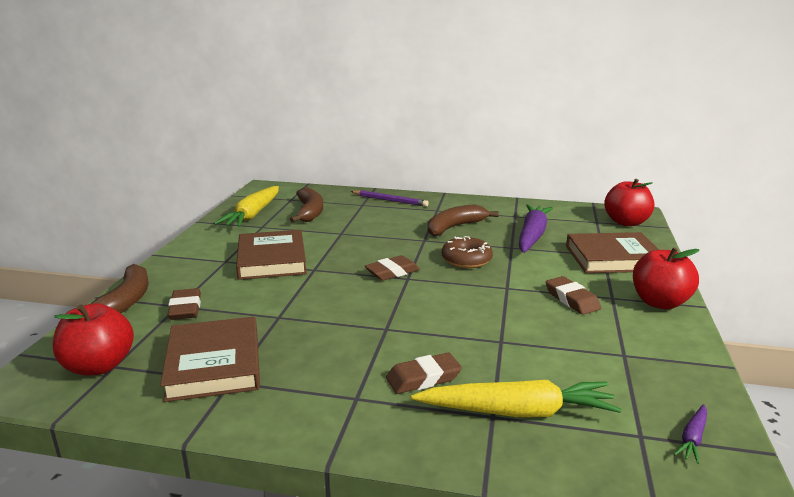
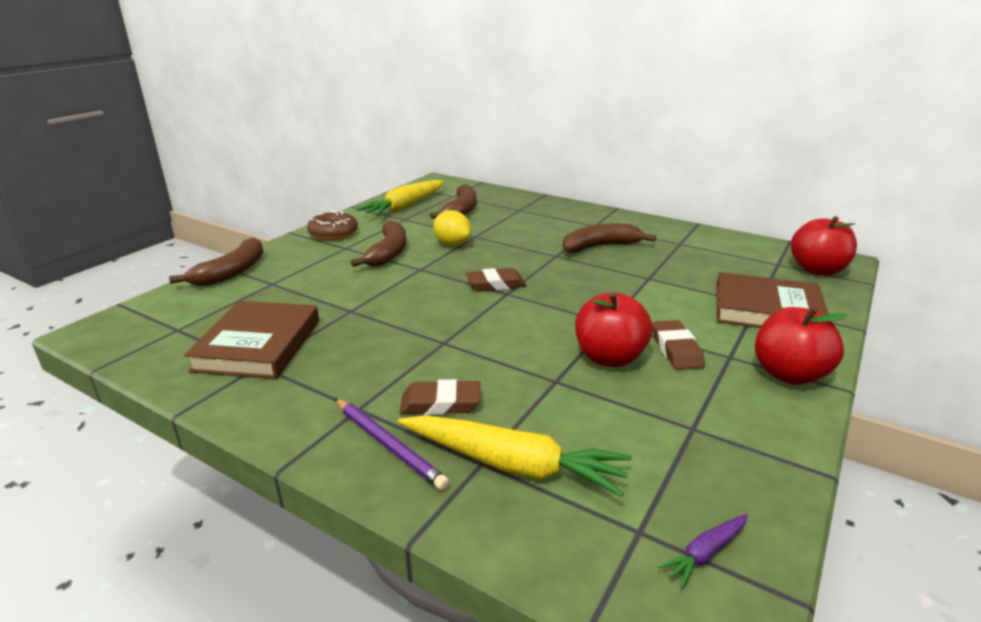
camera: 20 degrees right, 5 degrees up
(99, 366) = (166, 327): red apple -> red apple (609, 357)
(185, 308) = (276, 287): brown eraser -> none
(272, 260) = (388, 253): brown book -> brown banana
(325, 243) = (452, 244): none -> yellow lemon
(390, 200) = (551, 209): purple pencil -> purple pencil (388, 445)
(466, 260) = (586, 284): brown donut -> brown donut (333, 233)
(532, 236) = (684, 268): purple carrot -> none

